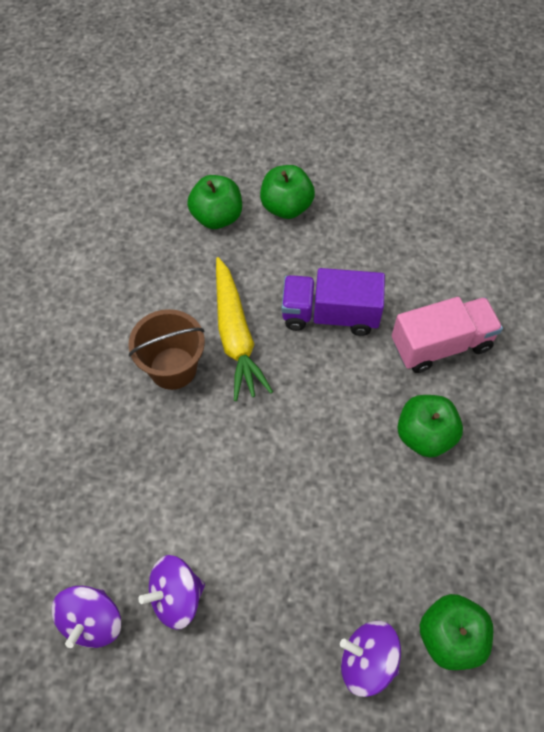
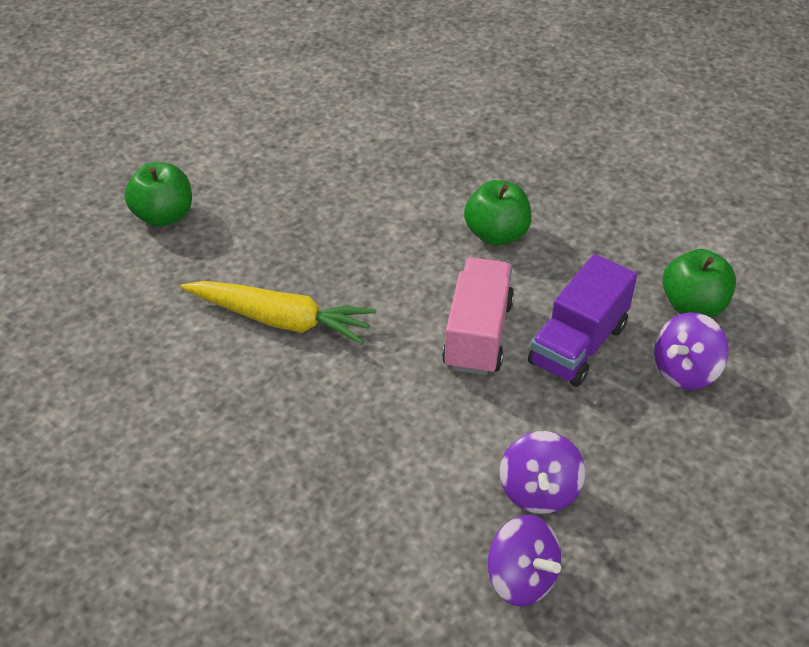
camera: 60 degrees left, 15 degrees down
(173, 368) = (275, 387): brown bucket -> none
(217, 217) = (121, 273): green apple -> none
(330, 315) = (319, 240): purple truck -> purple truck (578, 345)
(441, 345) = (415, 182): pink truck -> pink truck (478, 334)

